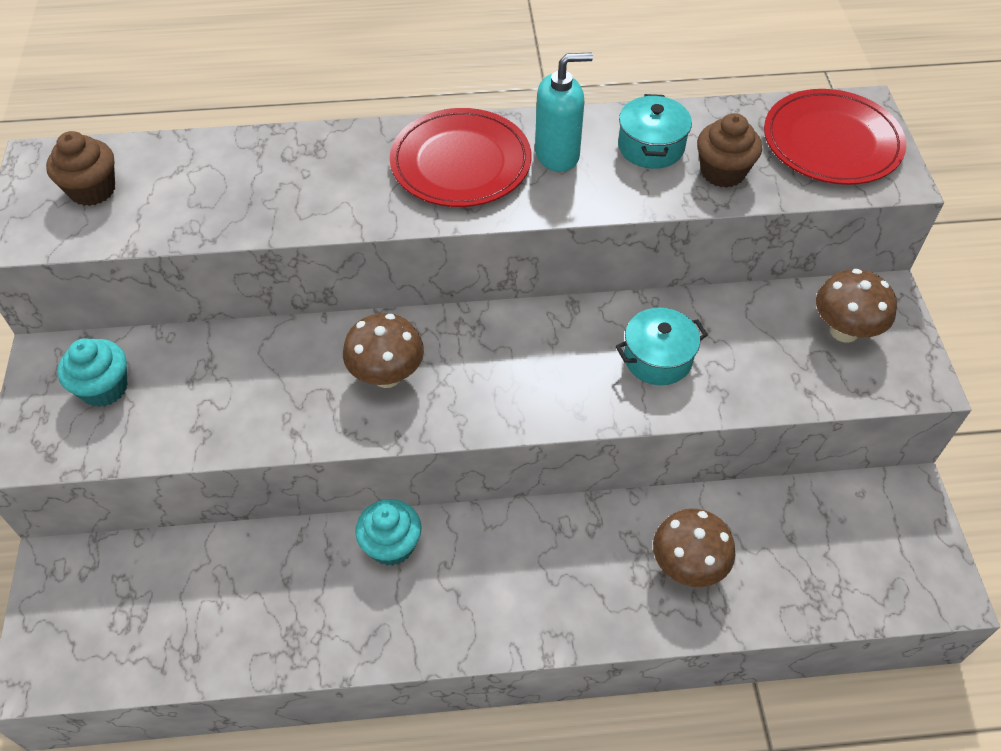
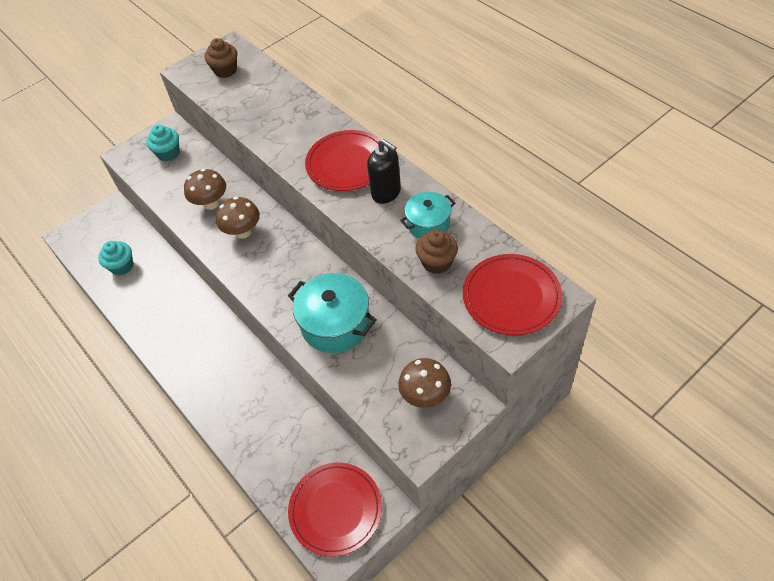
camera: 60 degrees right, 0 degrees up
(391, 545) = (194, 304): turquoise cupcake -> turquoise cupcake (122, 266)
(557, 155) = (386, 193): turquoise soap dispenser -> black soap dispenser
(657, 358) = (335, 324): turquoise pot -> turquoise pot, size x1.65
(687, 566) = (263, 424): brown mushroom -> brown mushroom (211, 203)
(880, 551) = (335, 509): none -> red plate

